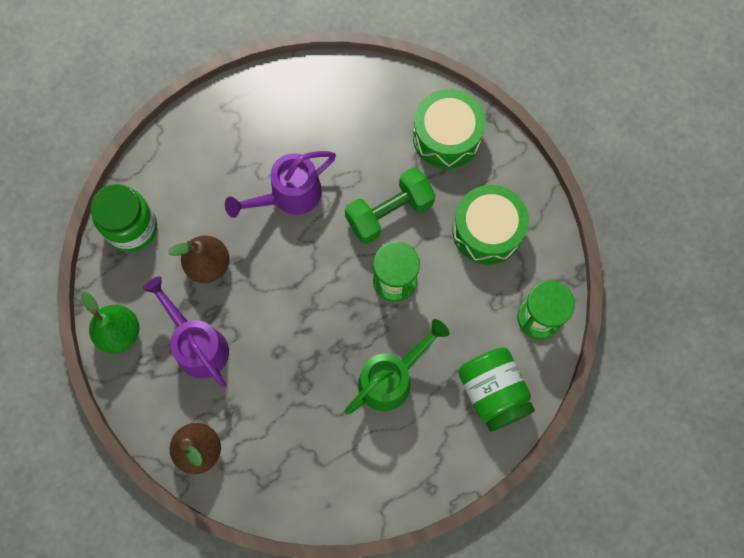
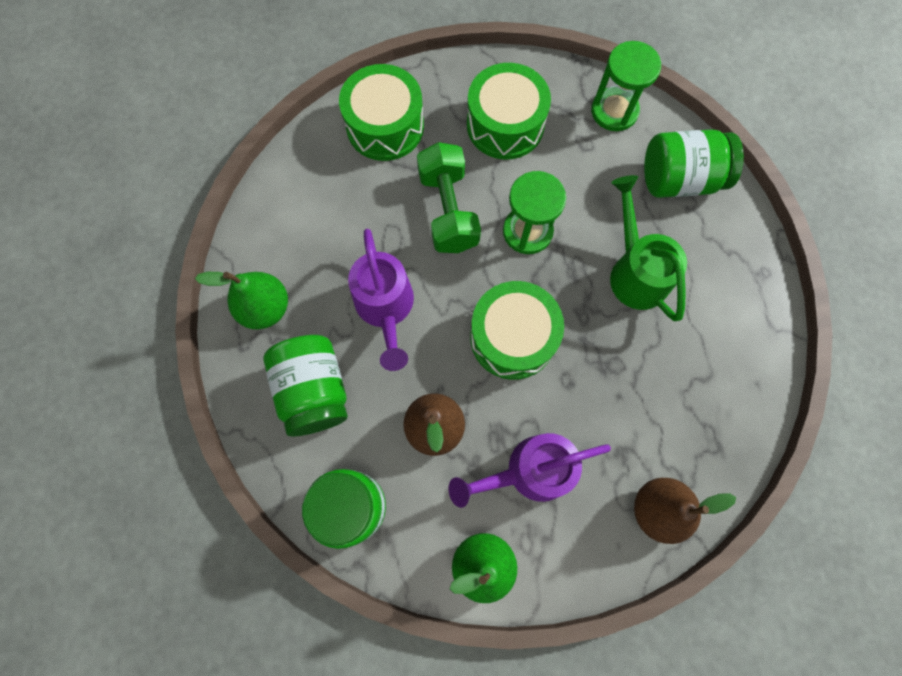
camera: 70 degrees left, 0 degrees up
(207, 169) = (314, 391): none -> green jar
(258, 110) = (265, 308): none -> green pear
(299, 298) = (512, 337): none -> green drum

